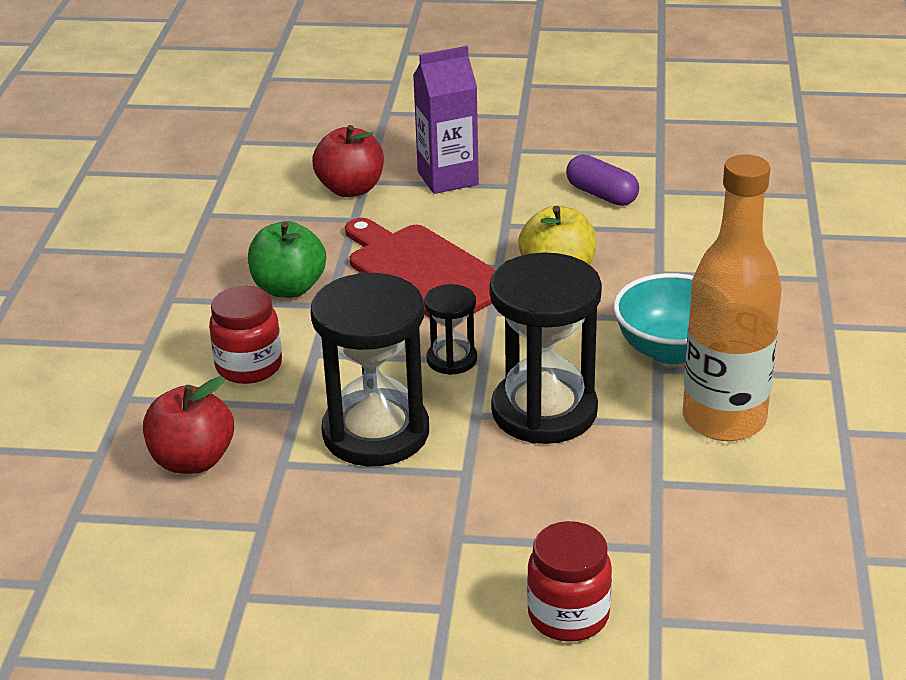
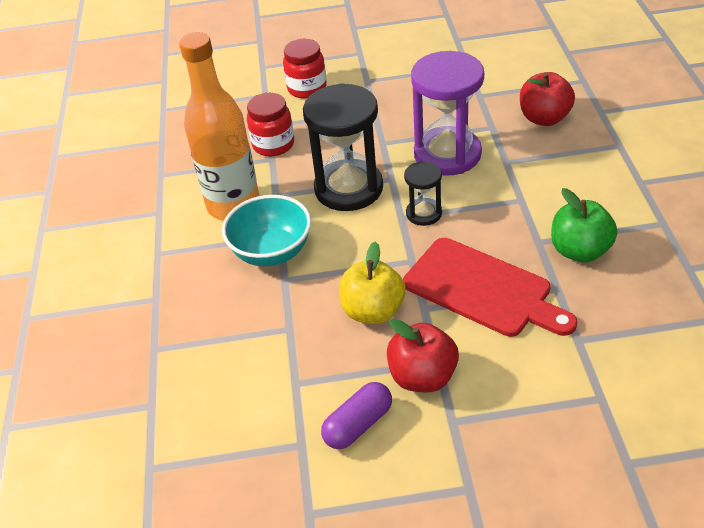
camera: 170 degrees right, 10 degrees up
(249, 366) = (558, 181): red jar -> red jar (273, 145)
(350, 189) = (608, 381): red apple -> red apple (422, 377)
(376, 433) = (447, 154): black hourglass -> purple hourglass
(448, 178) = (521, 419): purple carton -> none
(601, 194) = (358, 425): purple capsule -> purple capsule turned 75 degrees counterclockwise

